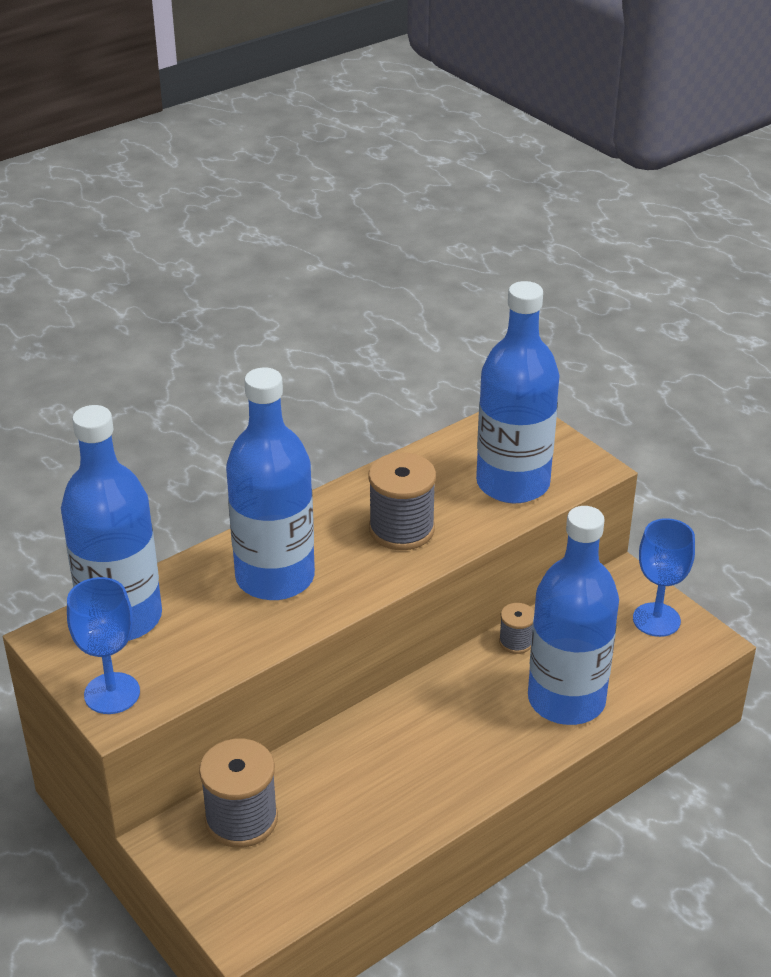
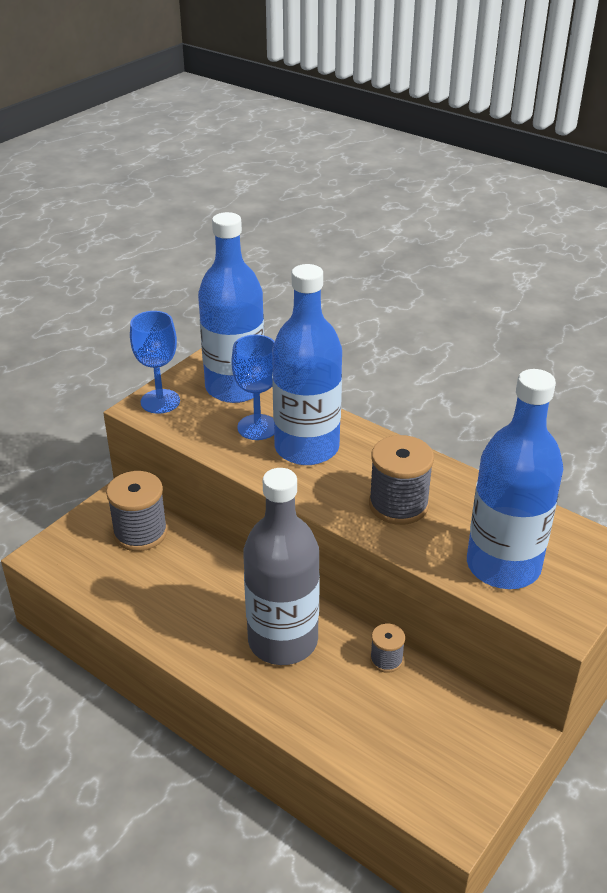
camera: 75 degrees right, 0 degrees up
(467, 715) = (283, 641): none -> grey bottle
(566, 700) = (325, 709): blue bottle -> none
(656, 620) = (467, 770): blue goblet -> blue goblet (257, 427)

